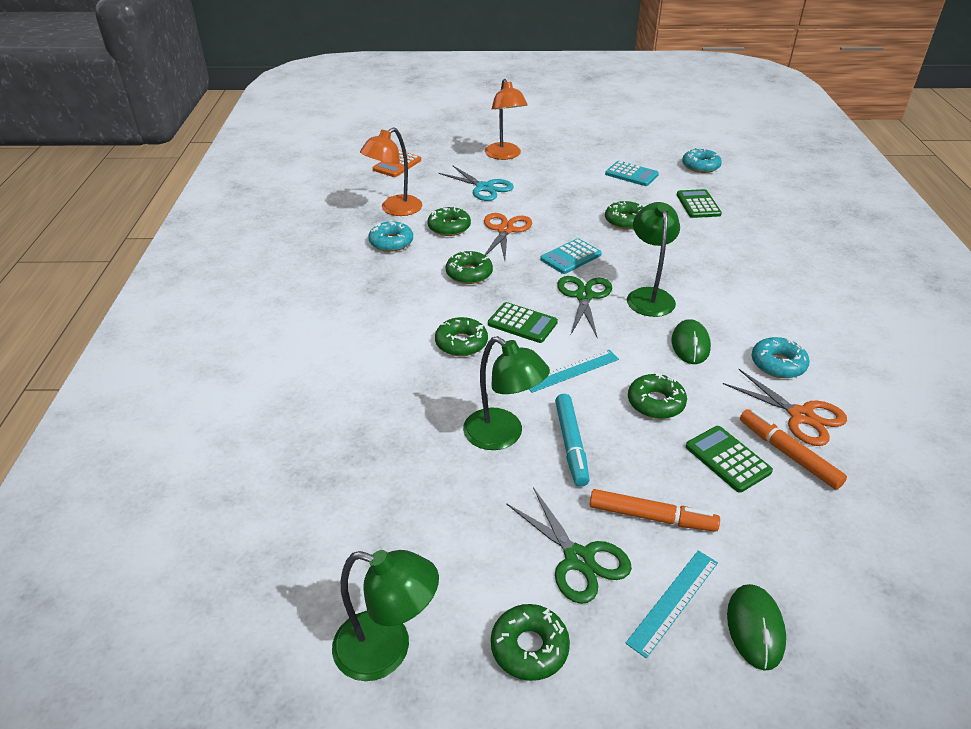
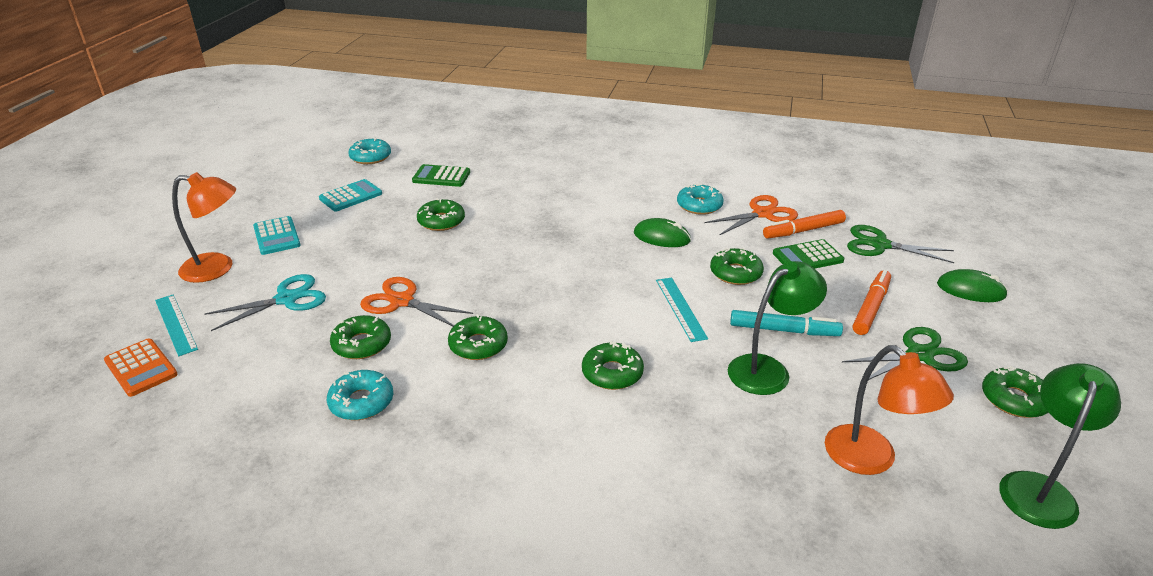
camera: 75 degrees left, 5 degrees down
(395, 209) = (275, 387): orange lamp -> orange lamp (871, 459)
(522, 323) = (593, 324): green calculator -> none
(570, 257) = (487, 268): turquoise calculator -> turquoise calculator (276, 236)
(584, 296) = (563, 275): green scissors -> green scissors (879, 245)
(649, 296) = (580, 239): green lamp -> none
(673, 601) = (954, 318): turquoise ruler -> turquoise ruler (176, 324)

